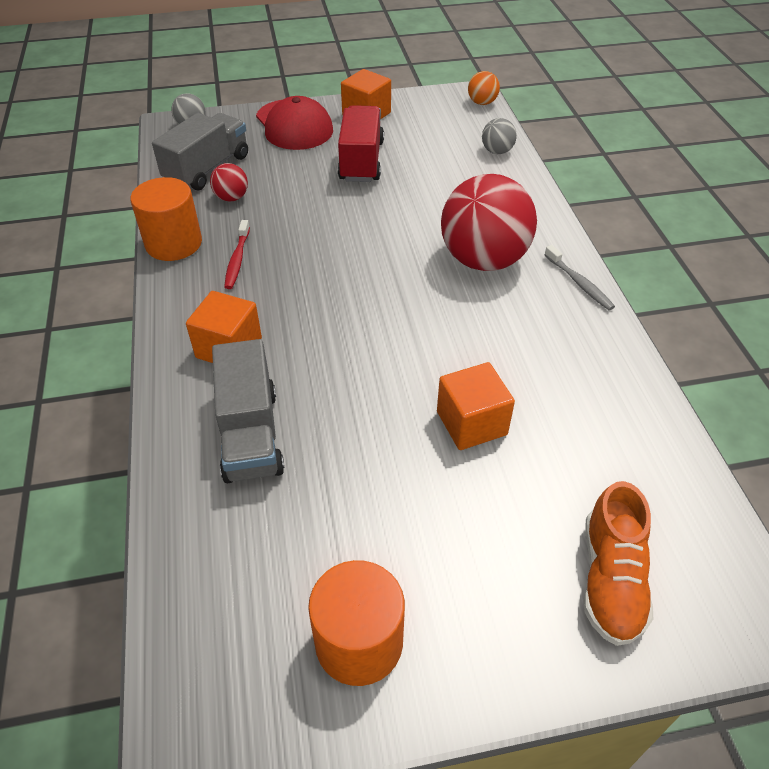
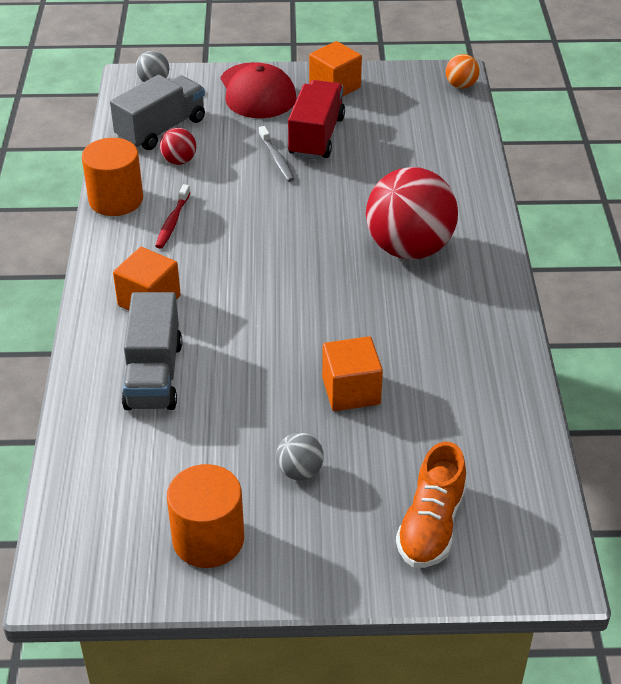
camera: 10 degrees right, 5 degrees down
(497, 151) = (459, 140): grey ball -> grey ball (300, 471)
(579, 283) = (496, 281): grey toothbrush -> grey toothbrush (277, 159)

